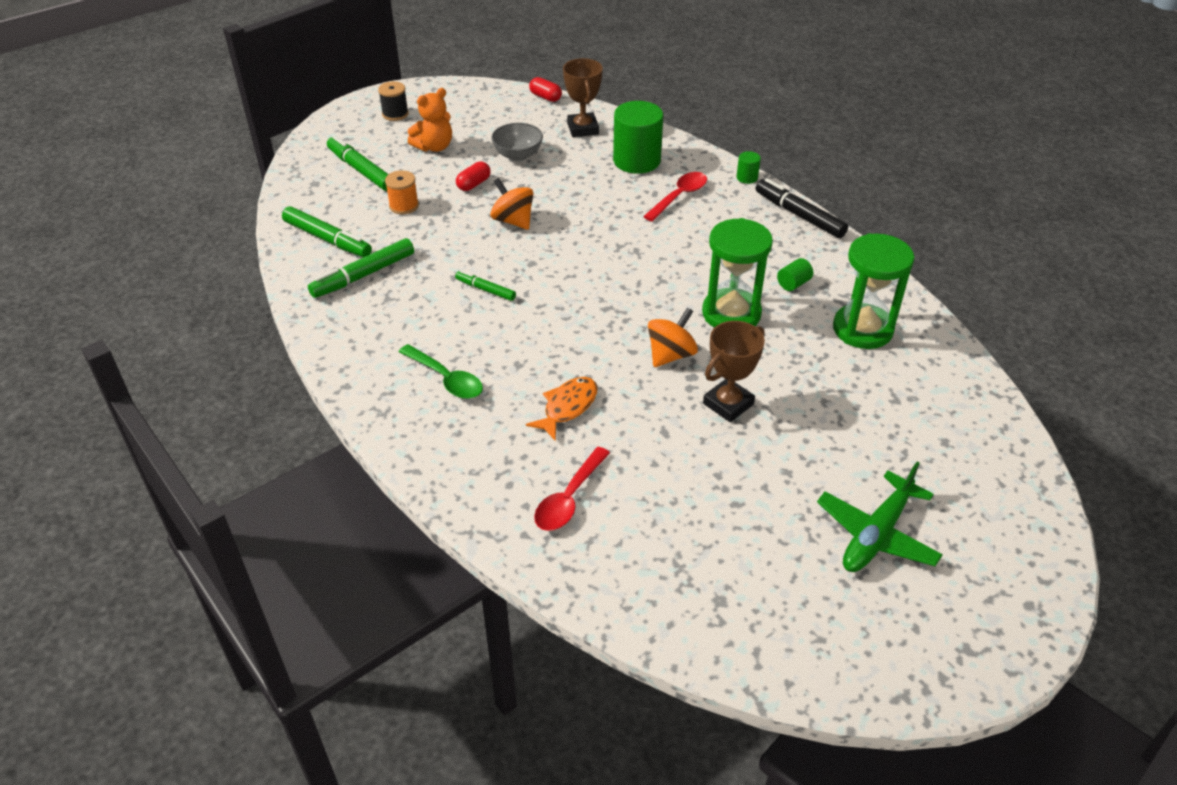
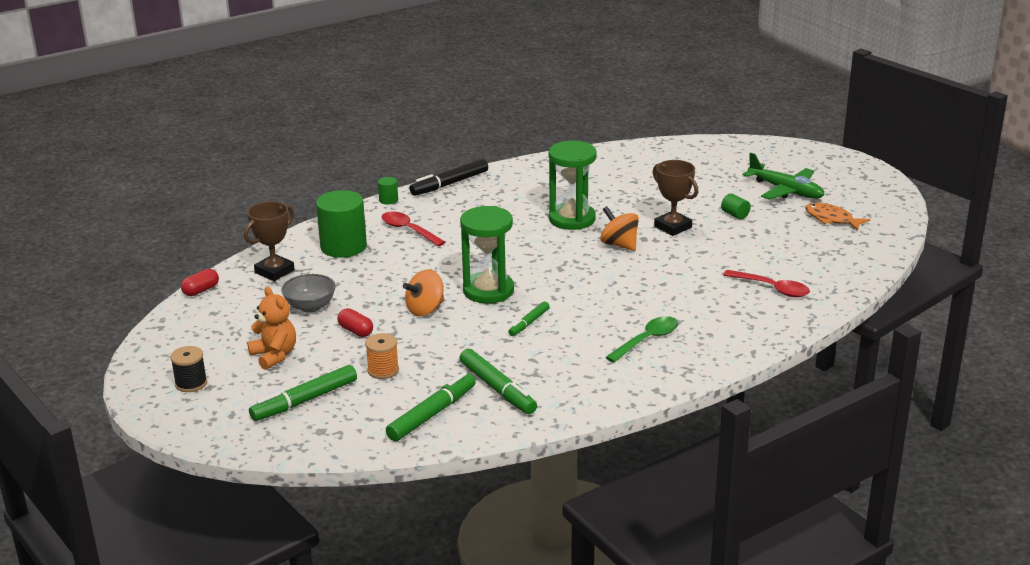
camera: 85 degrees left, 15 degrees down
(567, 407) = (679, 287): orange fish -> orange fish (831, 219)
(583, 129) = (274, 271): brown trophy -> brown trophy turned 45 degrees counterclockwise
(793, 284) = (538, 194): green cylinder -> green cylinder (735, 215)
(862, 329) = (593, 175): green hourglass -> green hourglass (488, 291)

